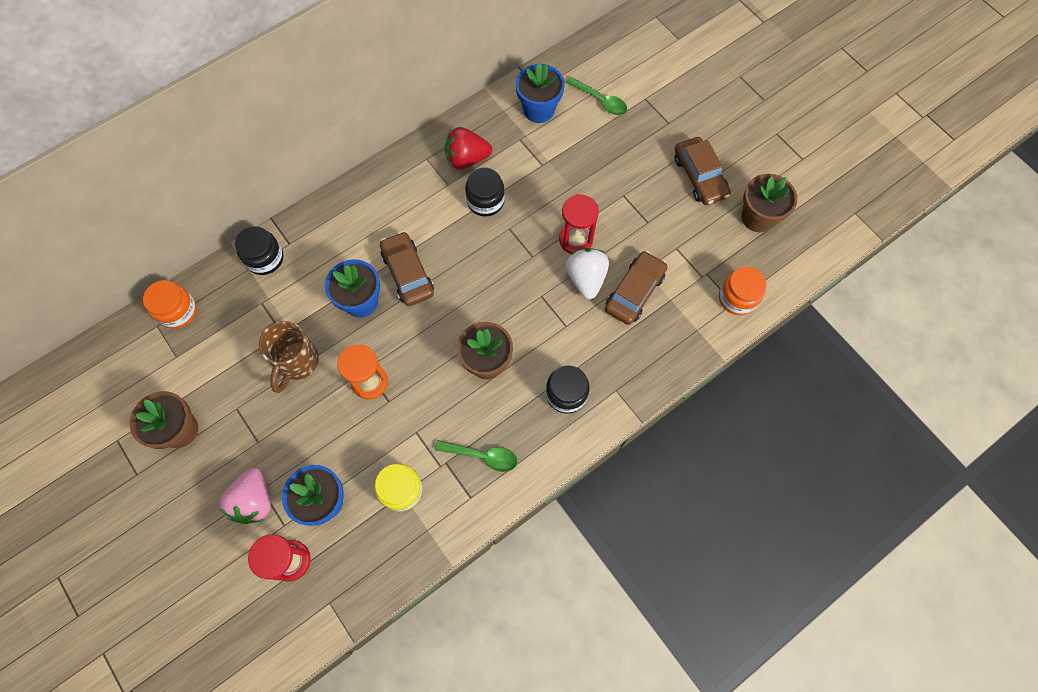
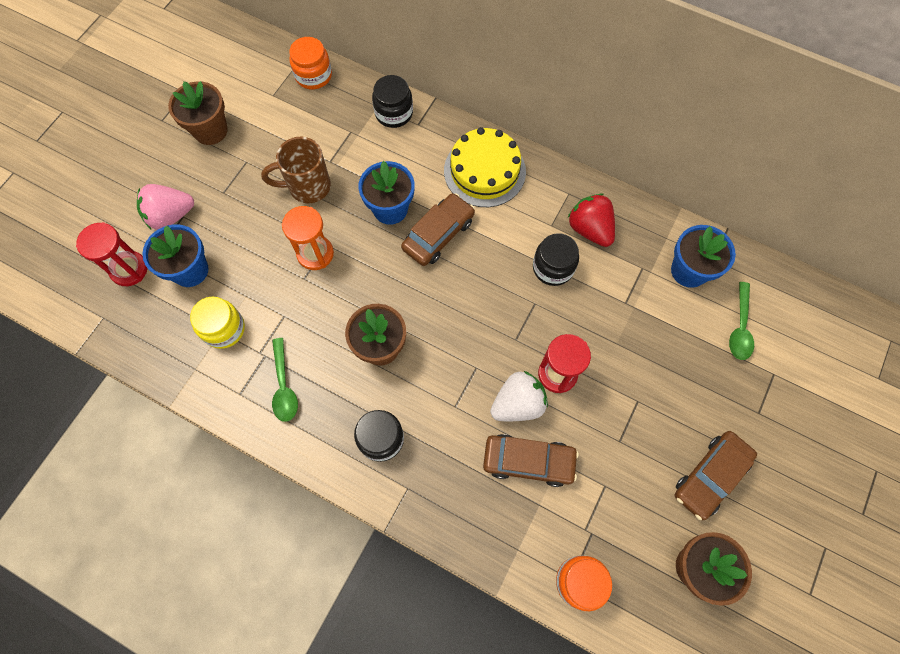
camera: 65 degrees right, 0 degrees up
(368, 211) = (484, 171): none -> yellow cake

